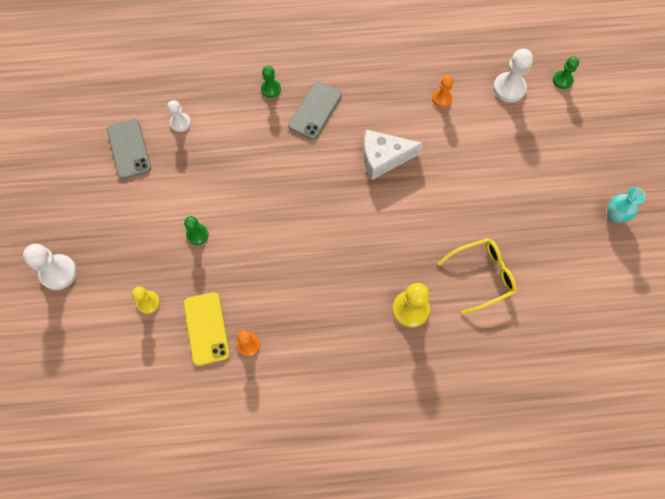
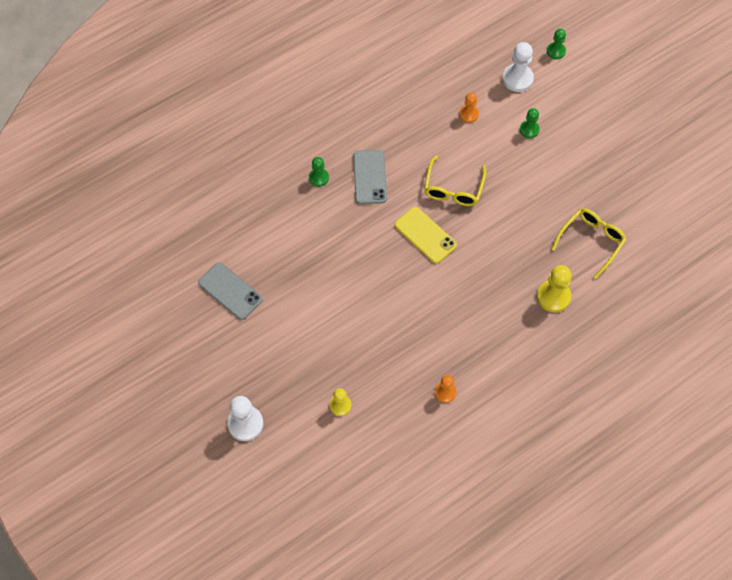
camera: 30 degrees left, 5 degrees down
(180, 123) = (260, 246): white pawn -> none
(197, 235) = (342, 330): green pawn -> green pawn (529, 130)
(206, 328) = (402, 399): yellow phone -> yellow phone (425, 235)
(383, 158) = (453, 188): white cheese -> yellow glasses
(614, 215) = (661, 142): turquoise vase -> none

